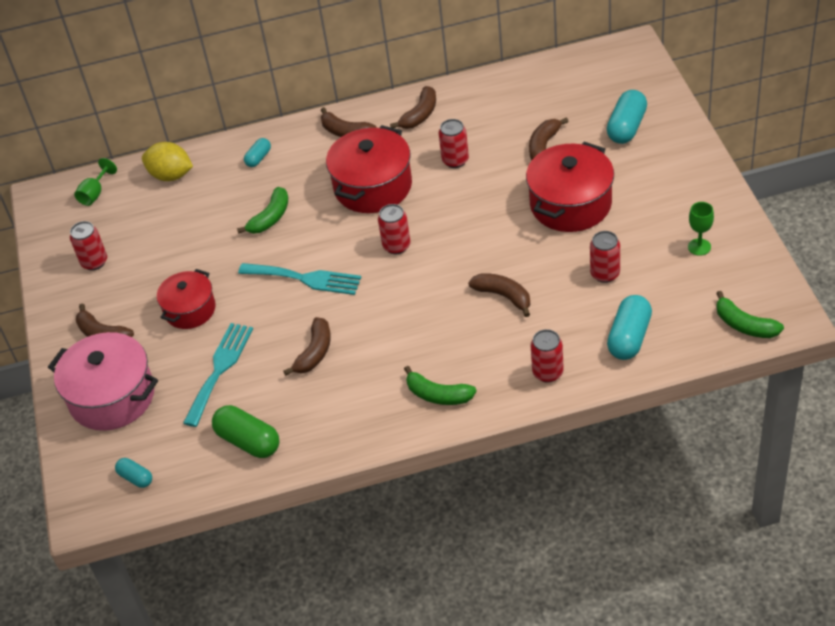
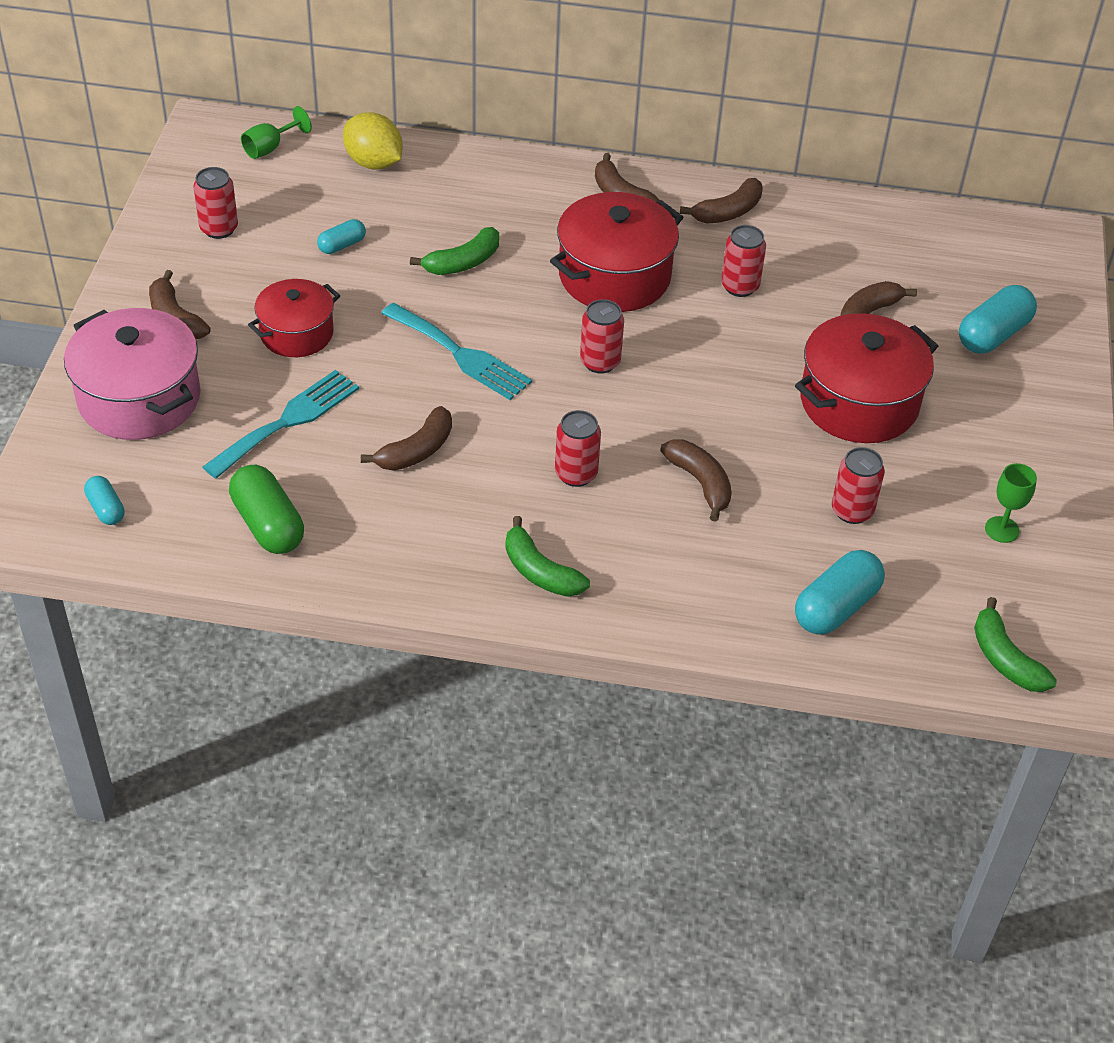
camera: 15 degrees right, 0 degrees up
(258, 158) = (493, 184): turquoise capsule -> turquoise capsule (342, 245)
(548, 372) = (700, 605): red can -> red can (576, 474)

